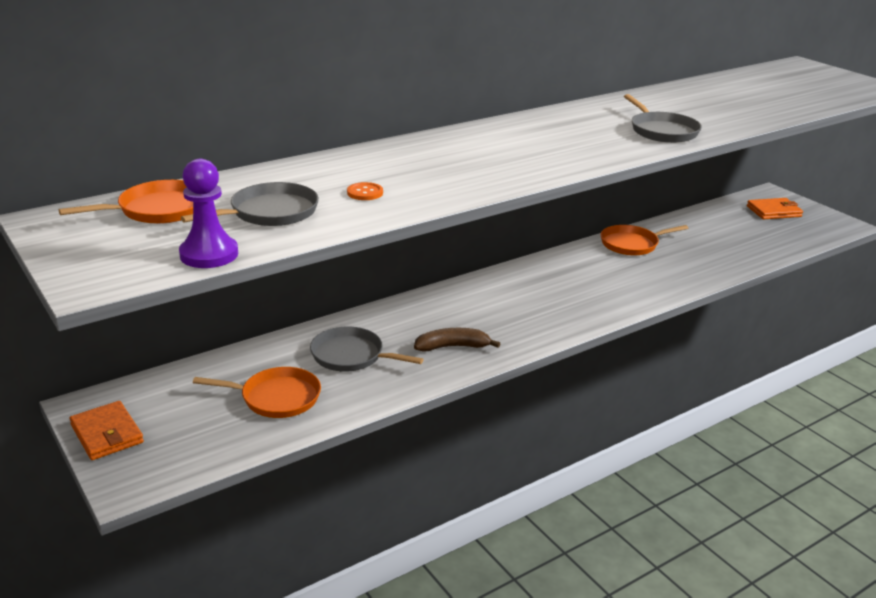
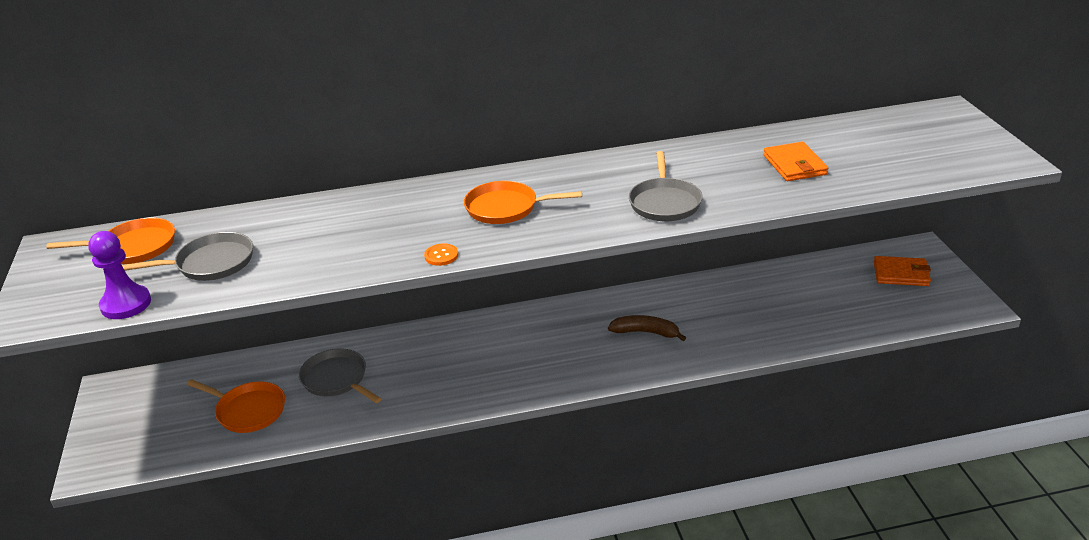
camera: 25 degrees right, 5 degrees up
(107, 434) = (106, 418): orange wallet -> orange wallet (794, 165)
(365, 193) = (306, 250): orange button -> orange button (441, 256)
(452, 347) = (429, 387): brown banana -> brown banana (646, 332)
(631, 244) = (698, 295): orange pan -> orange pan (505, 208)

